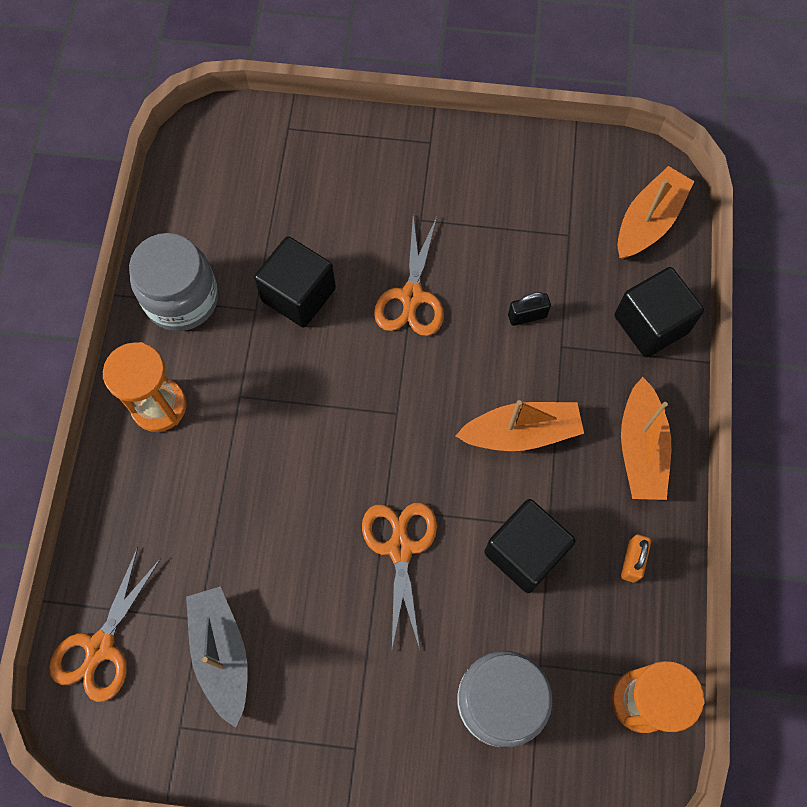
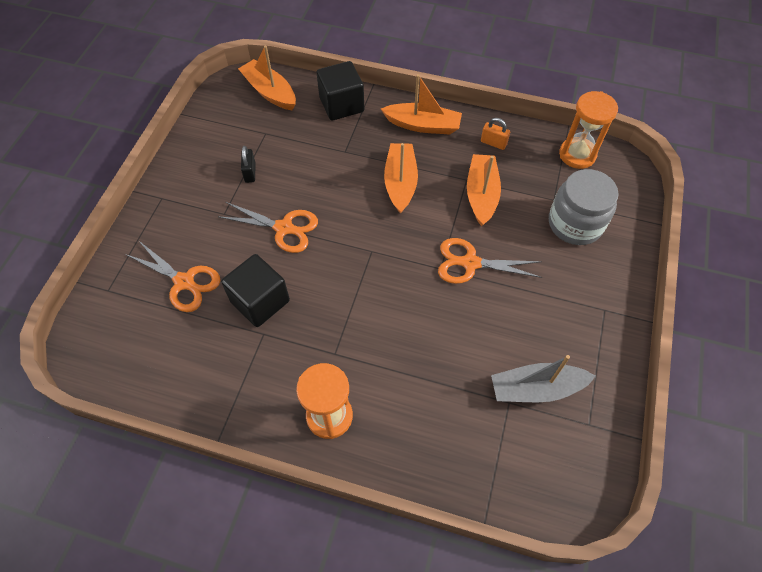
camera: 80 degrees left, 10 degrees down
(100, 647) = (526, 481): orange scissors -> orange scissors (184, 282)
(181, 298) = (237, 389): grey jar -> none
(525, 552) = (481, 194): black cube -> orange boat
(527, 316) = (318, 165): black padlock -> black padlock (250, 172)

